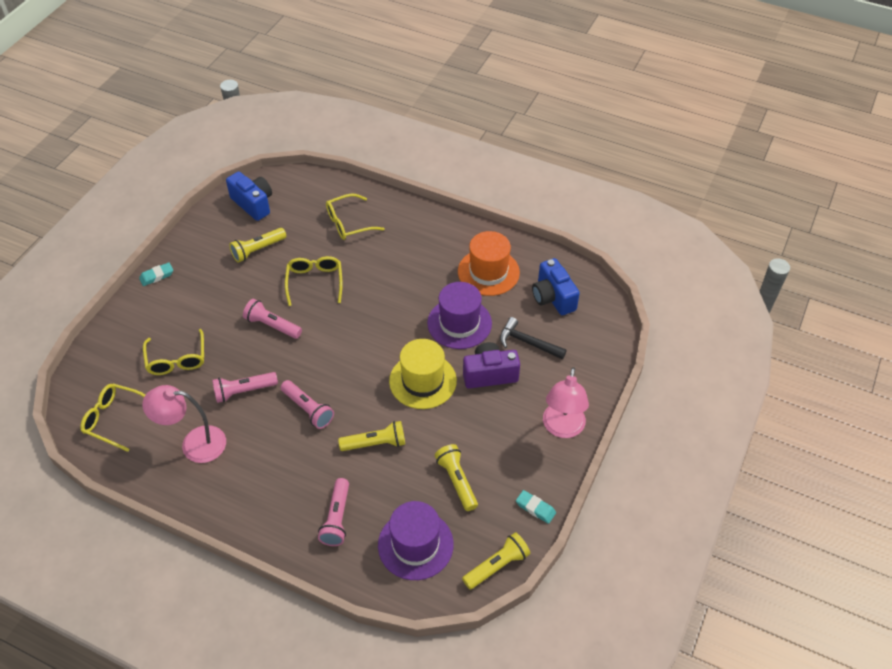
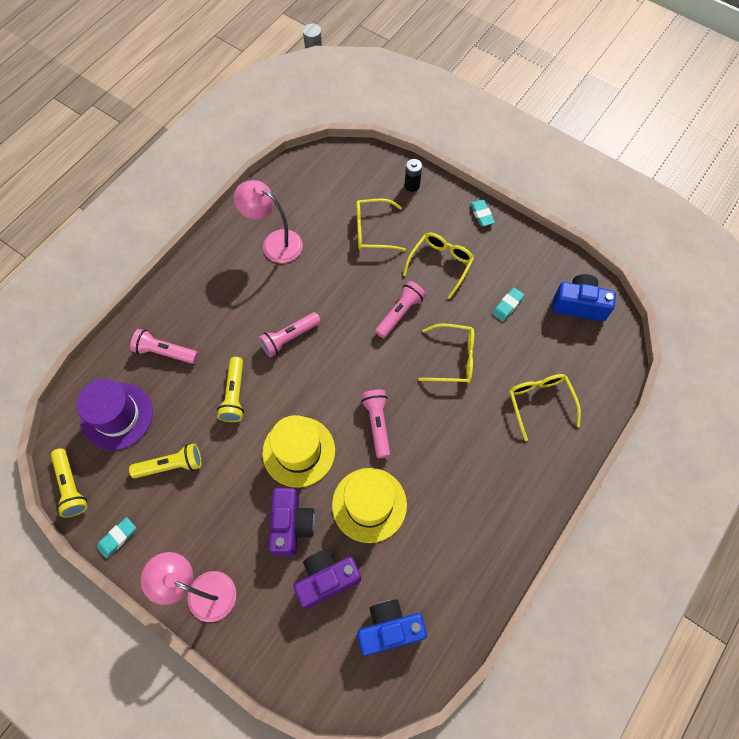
camera: 100 degrees right, 15 degrees up
(114, 419) = (316, 184): yellow glasses -> yellow glasses (441, 264)
(119, 334) = (412, 185): none -> black battery
(194, 444) = (274, 243): pink lamp -> pink lamp turned 75 degrees counterclockwise
(244, 391) = (323, 284): pink flashlight -> pink flashlight (377, 424)
(253, 204) = (579, 305): blue camera -> blue camera turned 135 degrees counterclockwise
(257, 250) = (507, 306): yellow flashlight -> turquoise eraser
(459, 323) = (369, 505): purple hat -> yellow hat
(488, 272) = (442, 555): orange hat -> none
(527, 342) = (326, 579): black hammer -> purple camera

